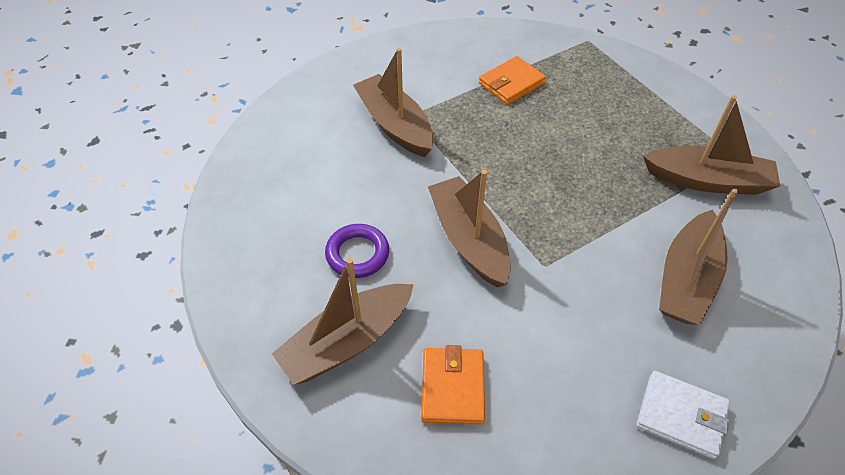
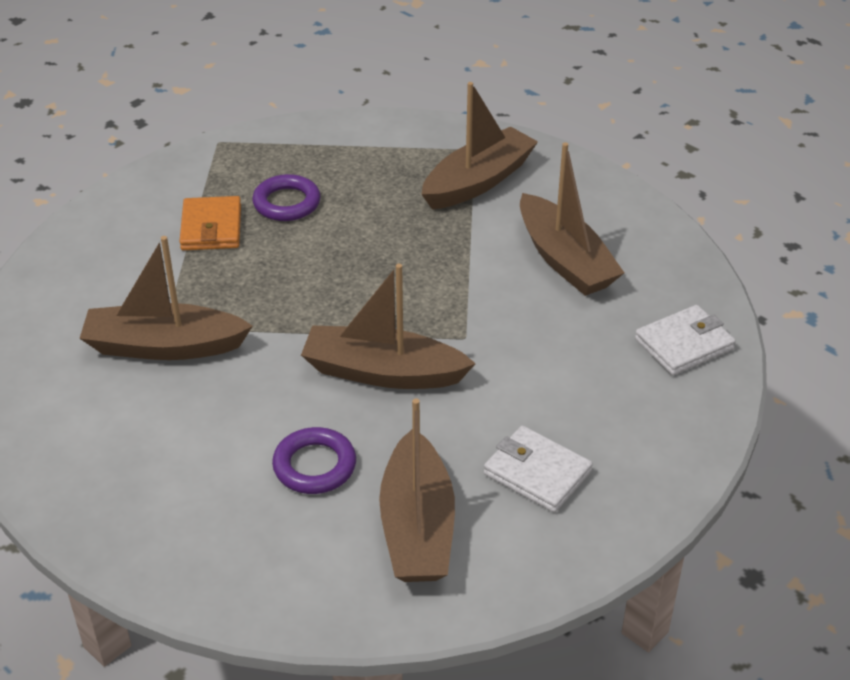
camera: 55 degrees left, 10 degrees down
(452, 387) = (537, 473): orange wallet -> white wallet
(570, 101) = (287, 203): none -> purple ring

